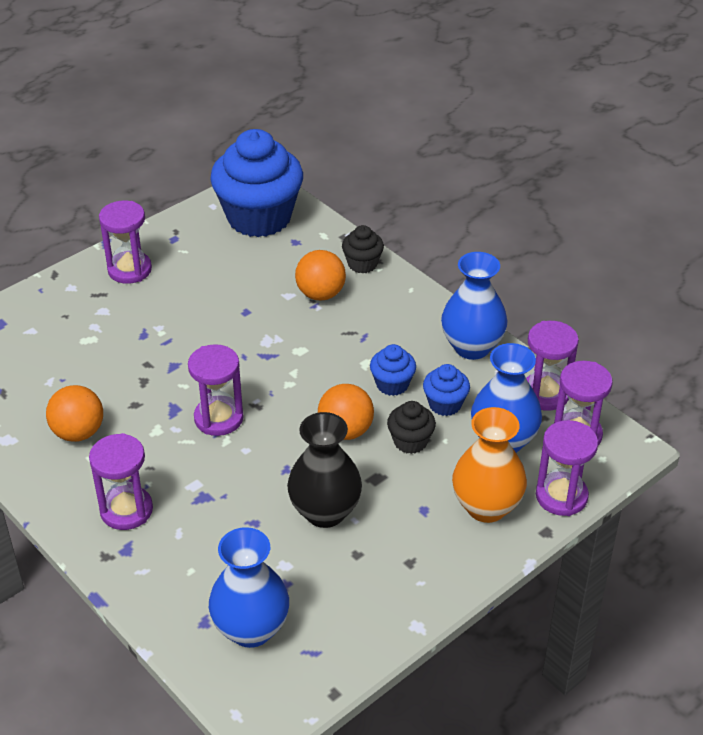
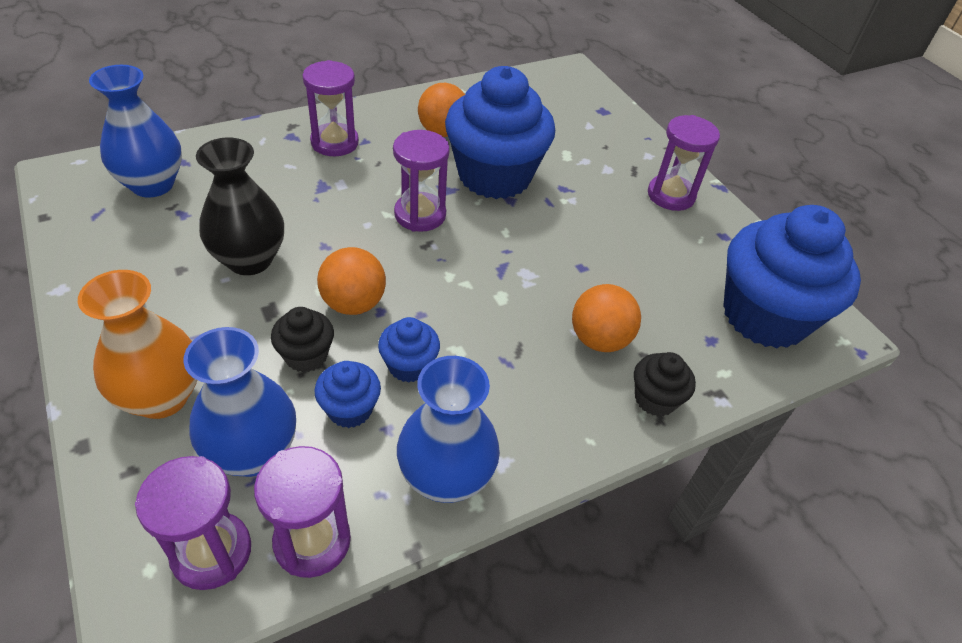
camera: 100 degrees right, 5 degrees up
(141, 381) = (494, 176): none -> blue cupcake
(561, 496) = (121, 486): purple hourglass -> none

